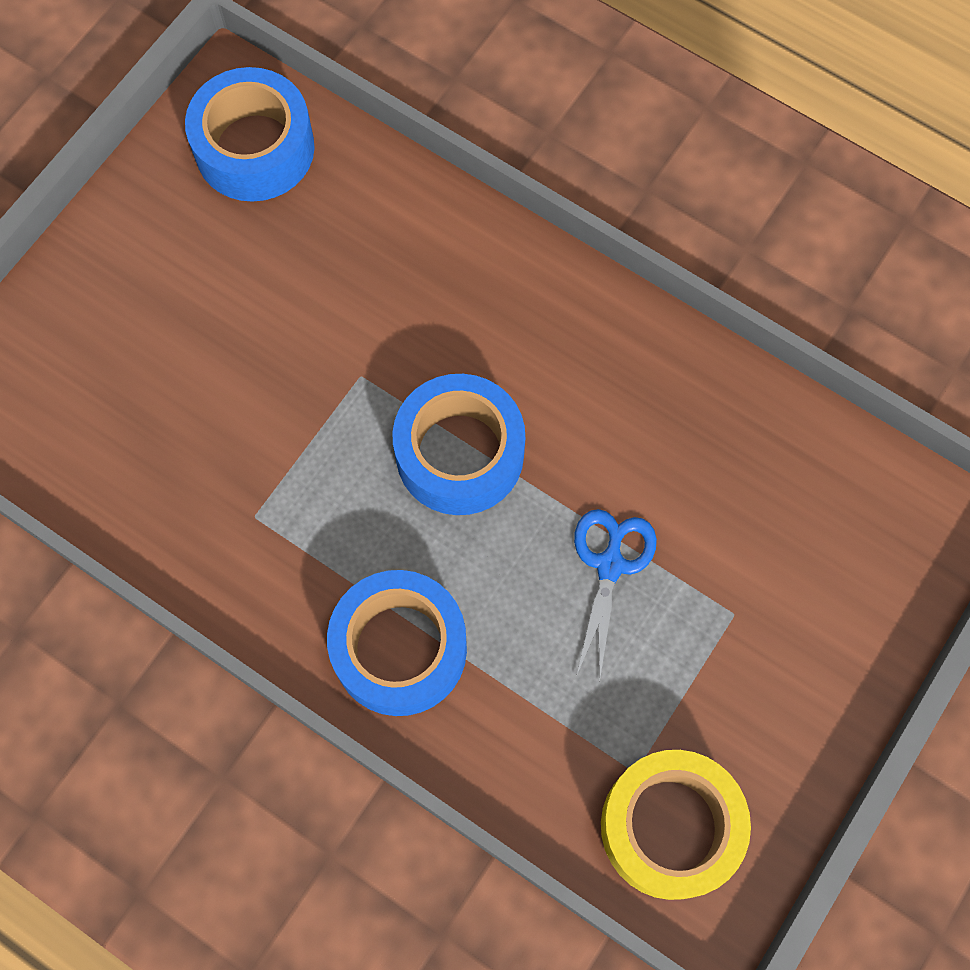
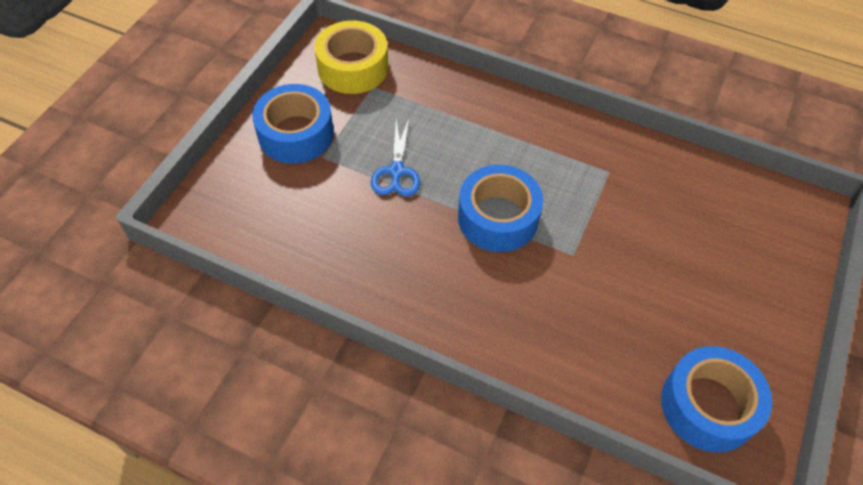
camera: 170 degrees right, 15 degrees down
(400, 649) = (507, 121): blue tape -> blue tape (296, 134)

